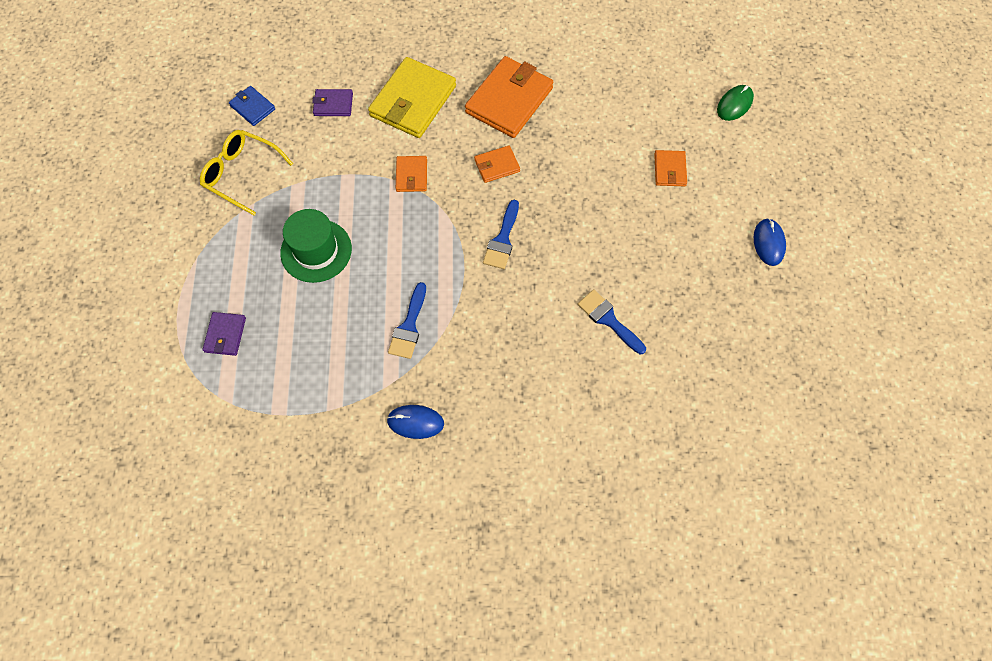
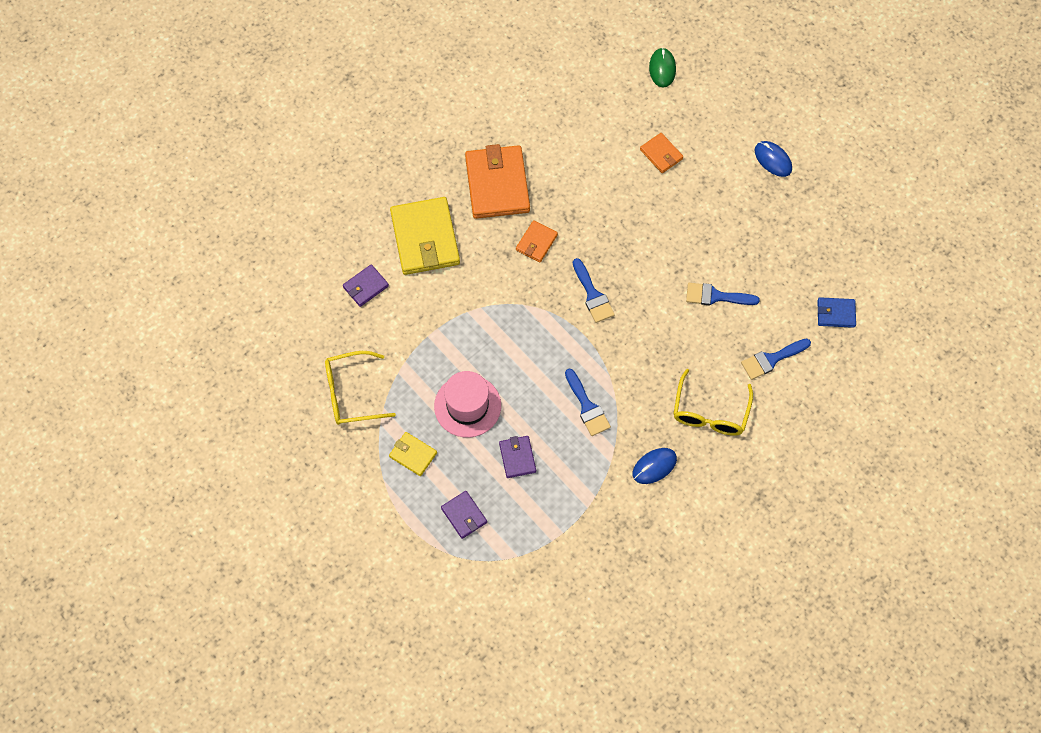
camera: 40 degrees left, 0 degrees up
(237, 256) = (413, 455): none -> yellow wallet
(252, 107) = (304, 336): blue wallet -> blue wallet (836, 313)
(312, 322) = (517, 457): none -> purple wallet
(316, 251) = (467, 406): green hat -> pink hat
(411, 175) = (481, 297): orange wallet -> none
(508, 415) = (710, 413): none -> yellow glasses
(608, 413) = (772, 359): none -> blue brush

